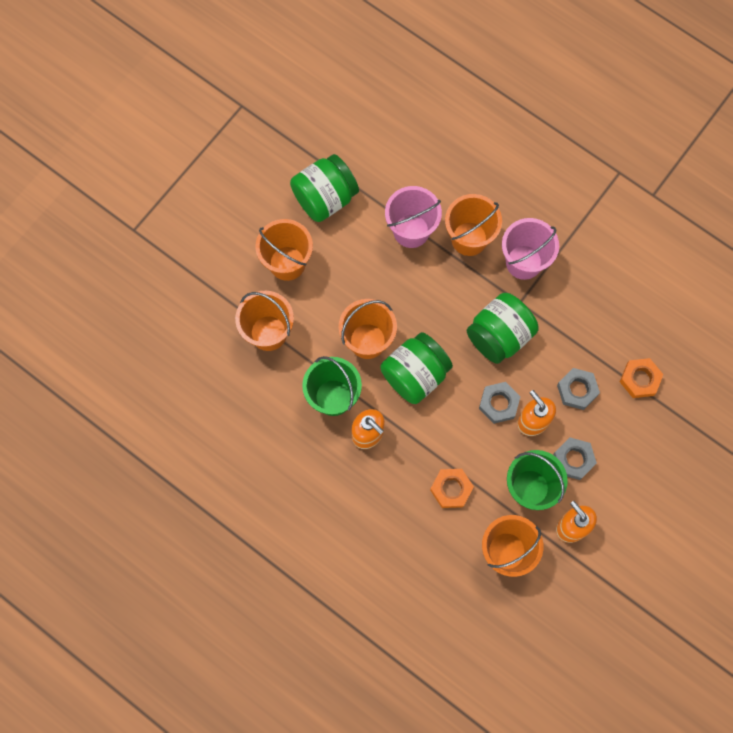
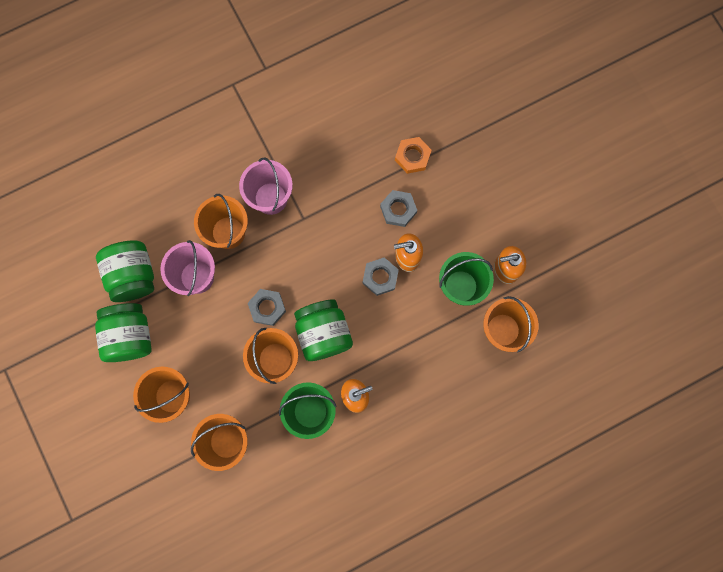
camera: 65 degrees left, 5 degrees up
(451, 489) = (432, 350): orange nut -> none
(499, 335) = (323, 249): green jar -> green jar (133, 275)
(573, 459) = (453, 240): grey nut -> grey nut (267, 308)

